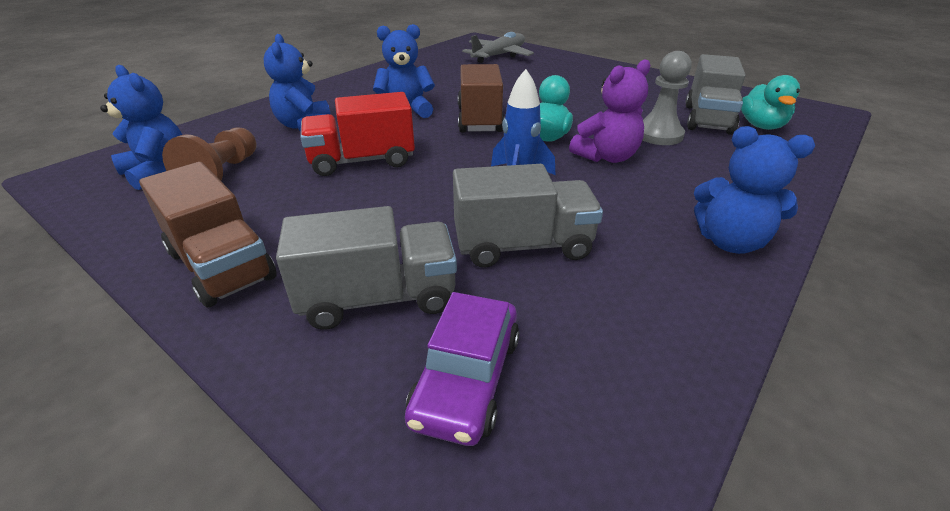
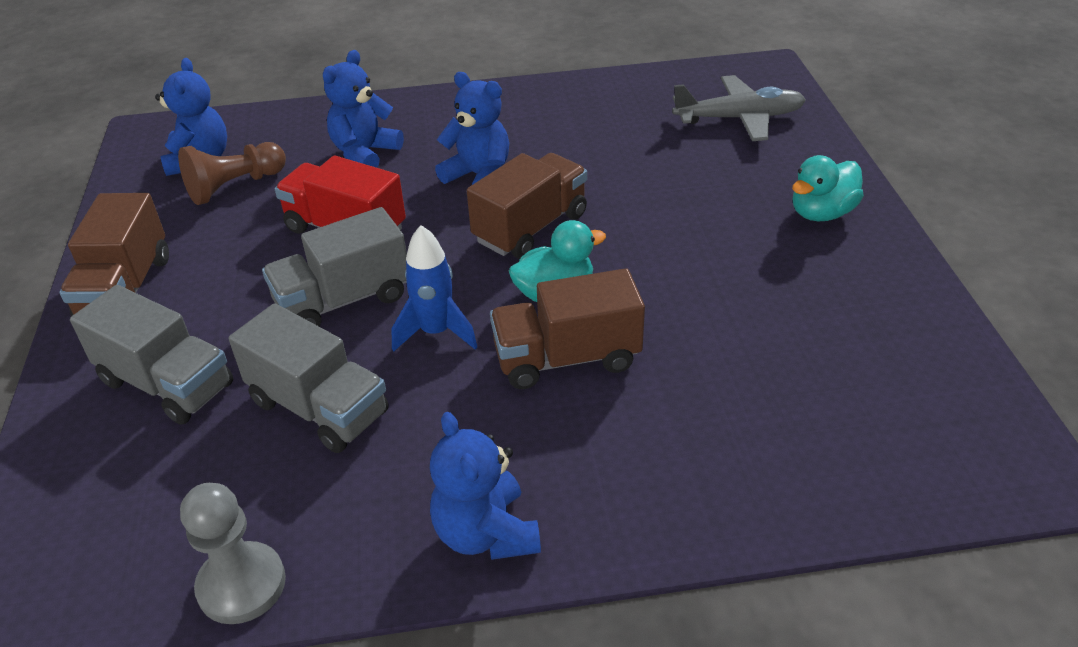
camera: 45 degrees right, 5 degrees up
(467, 378) = (125, 484): purple car -> none
(606, 157) = (566, 358): purple teddy bear -> brown truck
(658, 135) = (687, 363): grey pawn -> grey pawn (242, 585)
(707, 119) = (806, 377): grey truck -> grey truck (343, 300)
(761, 126) = (861, 431): turquoise duck -> turquoise duck (821, 213)

